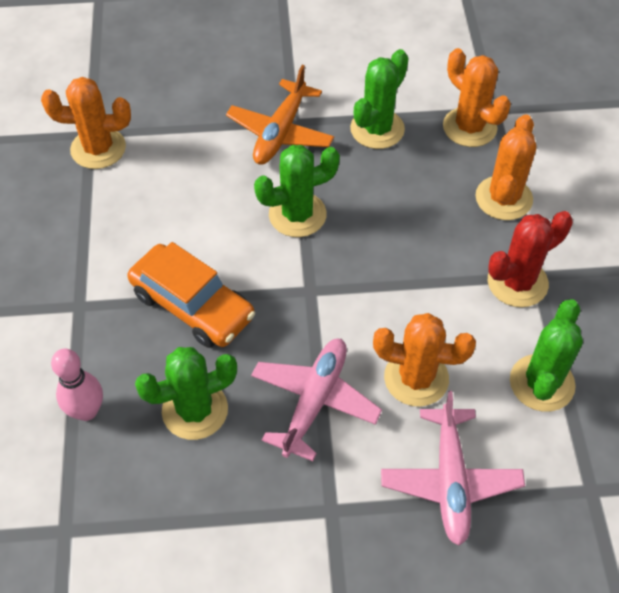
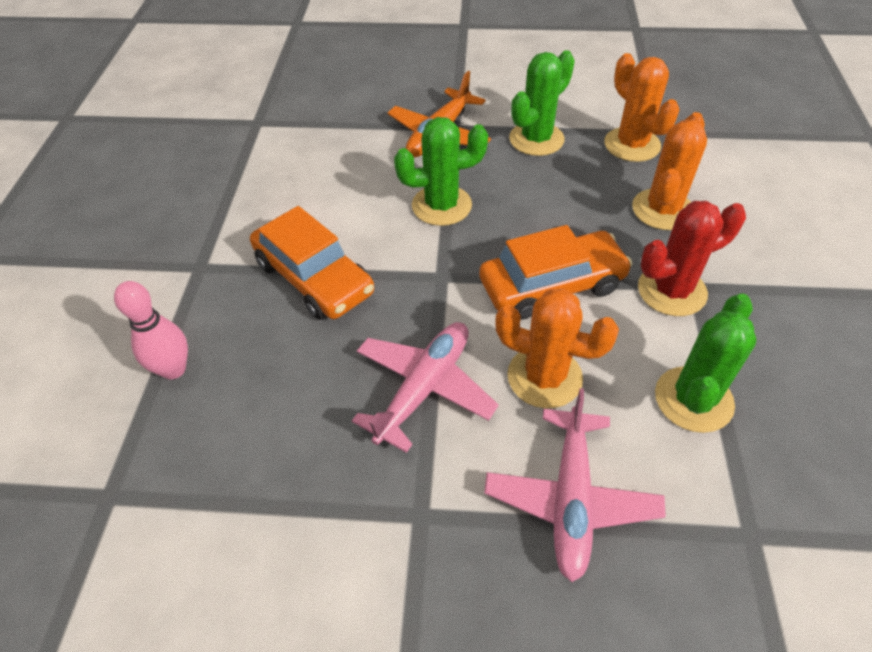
camera: 10 degrees right, 5 degrees down
(98, 148) = (260, 134): orange cactus -> none
(195, 410) = (289, 382): green cactus -> none
(411, 289) = (552, 285): none -> orange car

